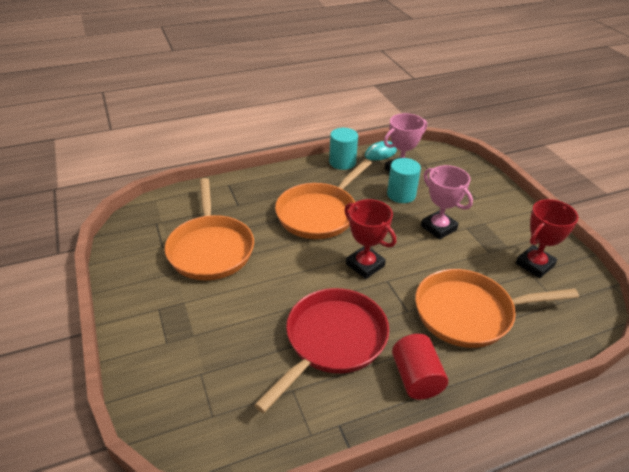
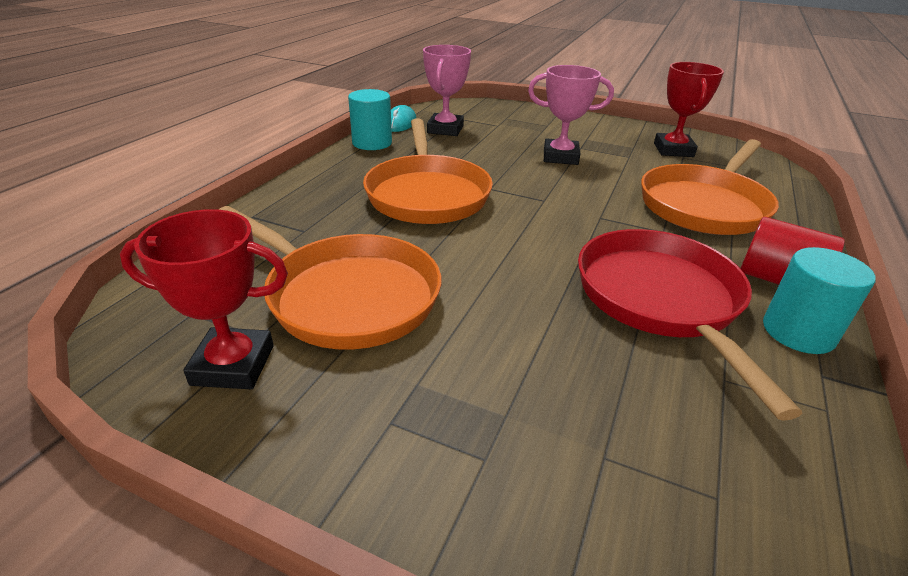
camera: 45 degrees left, 5 degrees down
(365, 265) = (557, 215): red trophy -> red trophy (233, 365)
(401, 194) = (481, 146): turquoise cylinder -> turquoise cylinder (798, 332)

